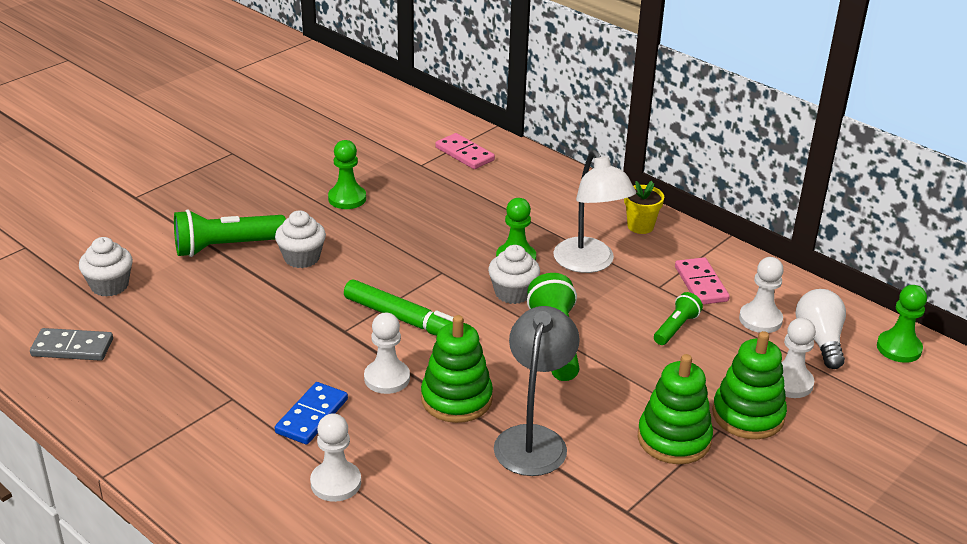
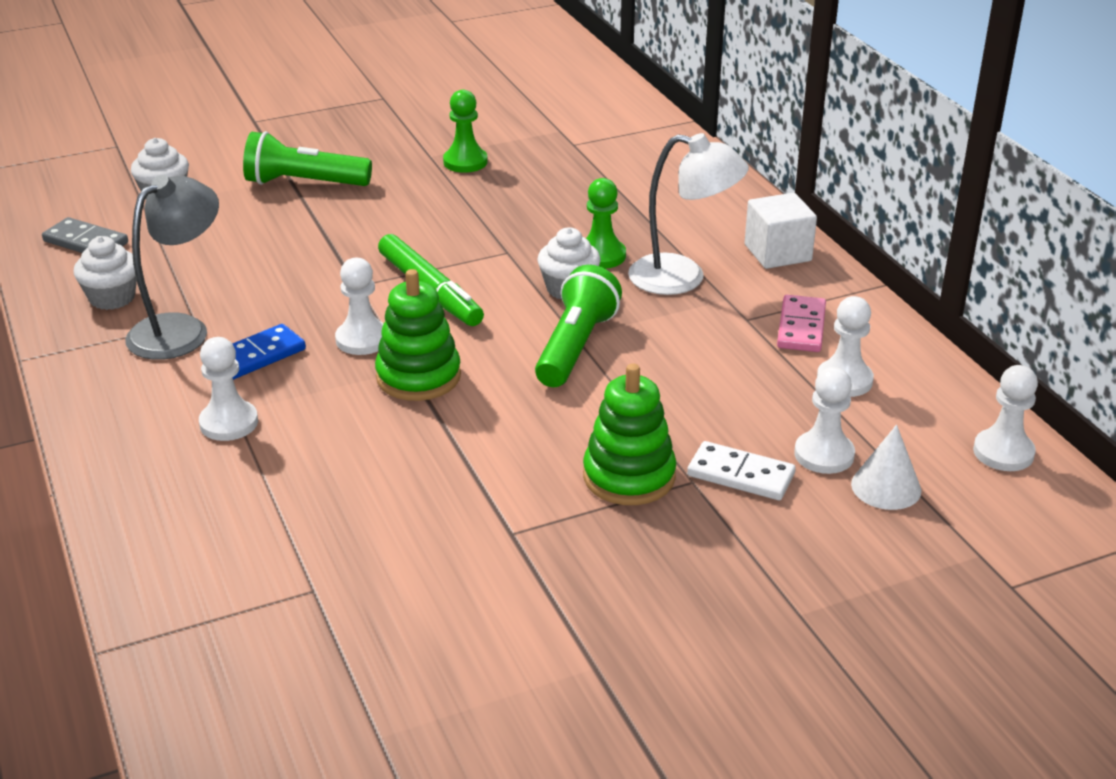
camera: 25 degrees right, 0 degrees up
(302, 258) = (371, 208): white cupcake -> white cupcake (112, 298)
(464, 154) = (631, 142): pink domino -> none
(533, 439) = (468, 436): grey lamp -> grey lamp (181, 329)
(589, 263) = (682, 278): white lamp -> white lamp turned 75 degrees counterclockwise
(640, 226) = (777, 253): yellow flower pot -> white cube
(676, 328) = (730, 365): green flashlight -> none
(748, 415) = (740, 475): green stacking toy -> white domino
(820, 340) = (903, 419): white light bulb -> none
(847, 396) = (886, 487): none -> white cone
(899, 348) = (1003, 452): green pawn -> white pawn

